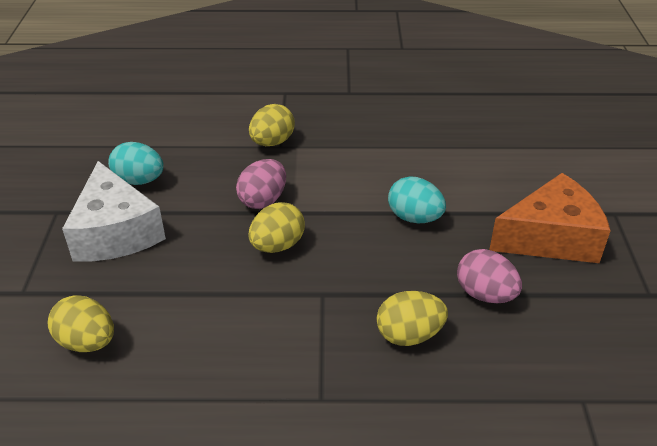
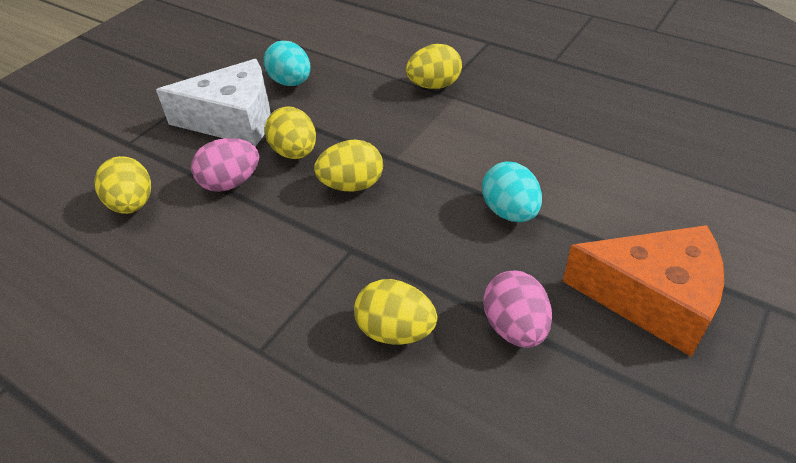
camera: 35 degrees right, 5 degrees up
(115, 232) = (233, 120): white cheese -> white cheese turned 105 degrees counterclockwise
(202, 238) = (295, 152): none -> yellow egg
(263, 200) = (377, 137): pink egg -> pink egg (231, 183)

